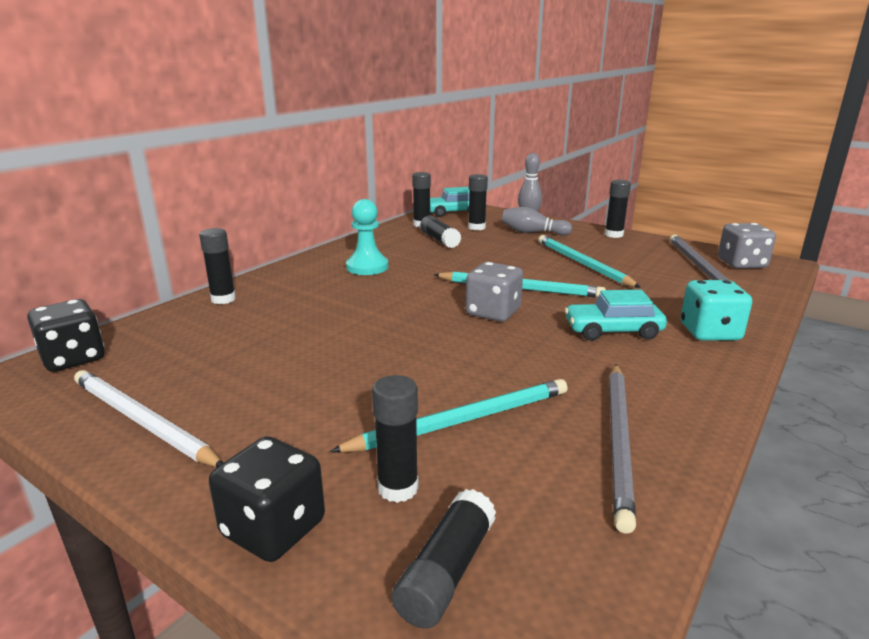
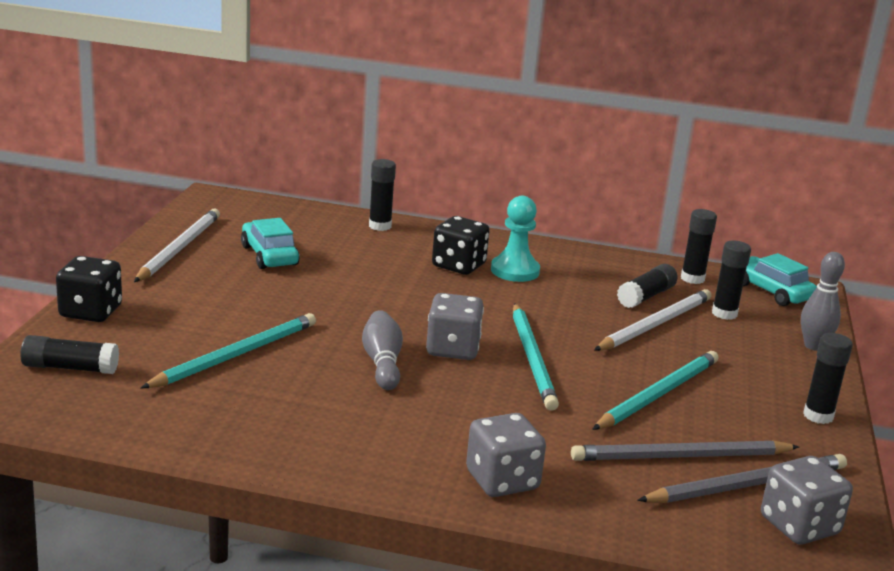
camera: 65 degrees right, 0 degrees up
(73, 358) = (245, 205): black dice -> black dice (458, 265)
(398, 488) = (142, 342): black glue stick -> none
(462, 420) = (236, 355): turquoise pencil -> turquoise pencil turned 90 degrees counterclockwise
(482, 246) = (655, 324): none -> white pencil
(532, 232) = (751, 353): grey bowling pin -> grey bowling pin (382, 363)
(613, 331) = (458, 418): turquoise car -> turquoise car (269, 255)
(619, 441) = (239, 423): grey pencil -> grey pencil (680, 456)
(709, 332) = (502, 480): turquoise dice -> grey dice

